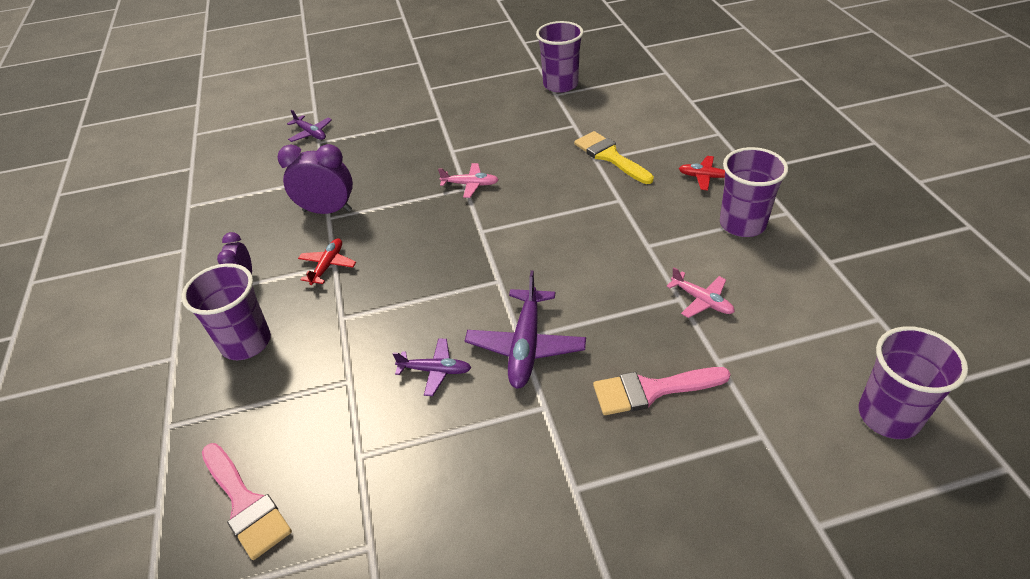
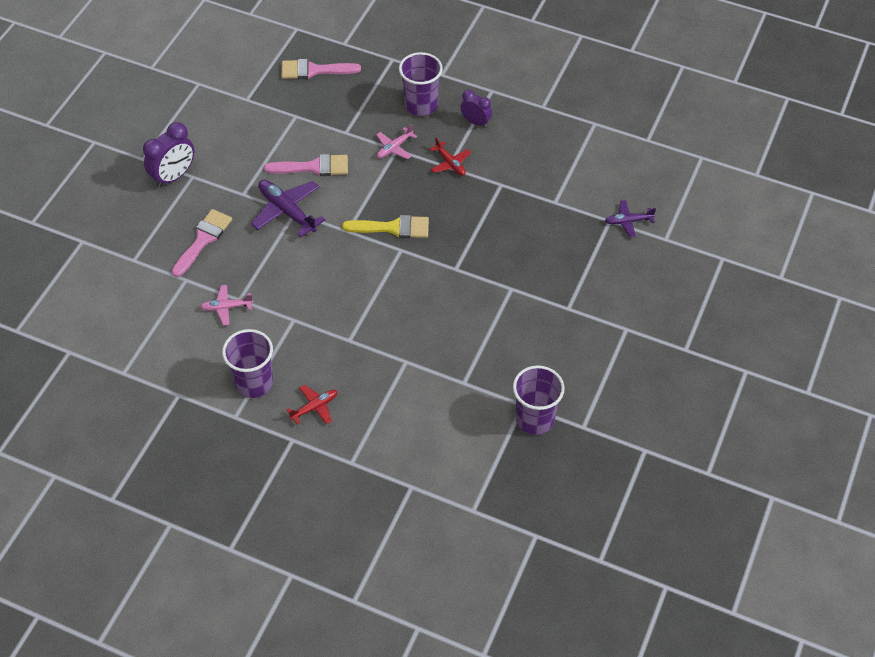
camera: 125 degrees right, 10 degrees up
(327, 211) = (510, 187): purple clock -> purple clock (174, 176)
(435, 370) = (313, 167): purple plane -> pink brush
(470, 184) = (457, 273): pink plane -> pink plane (394, 148)
(610, 156) = (400, 372): yellow brush -> yellow brush (393, 228)
(889, 416) = (83, 315): purple cup -> none

